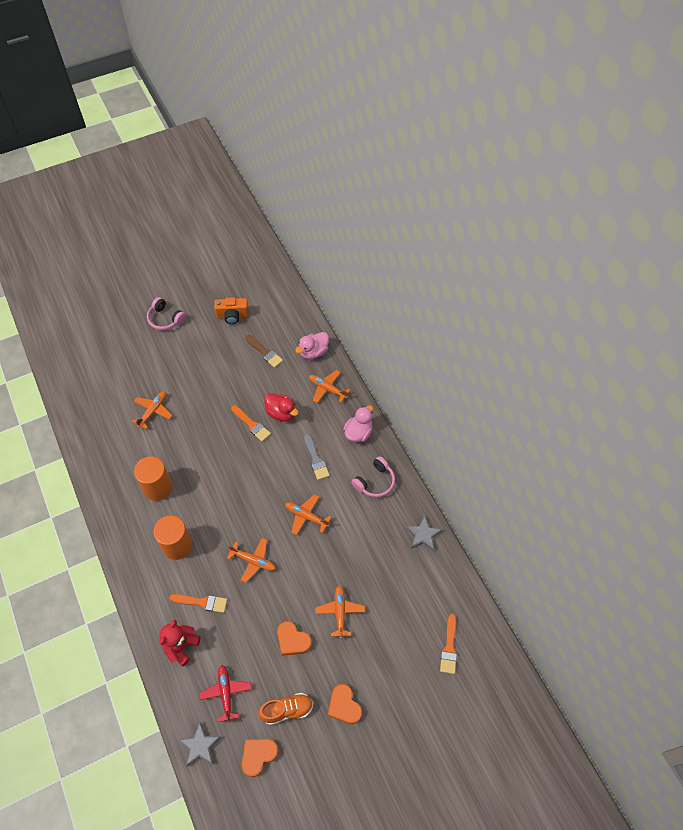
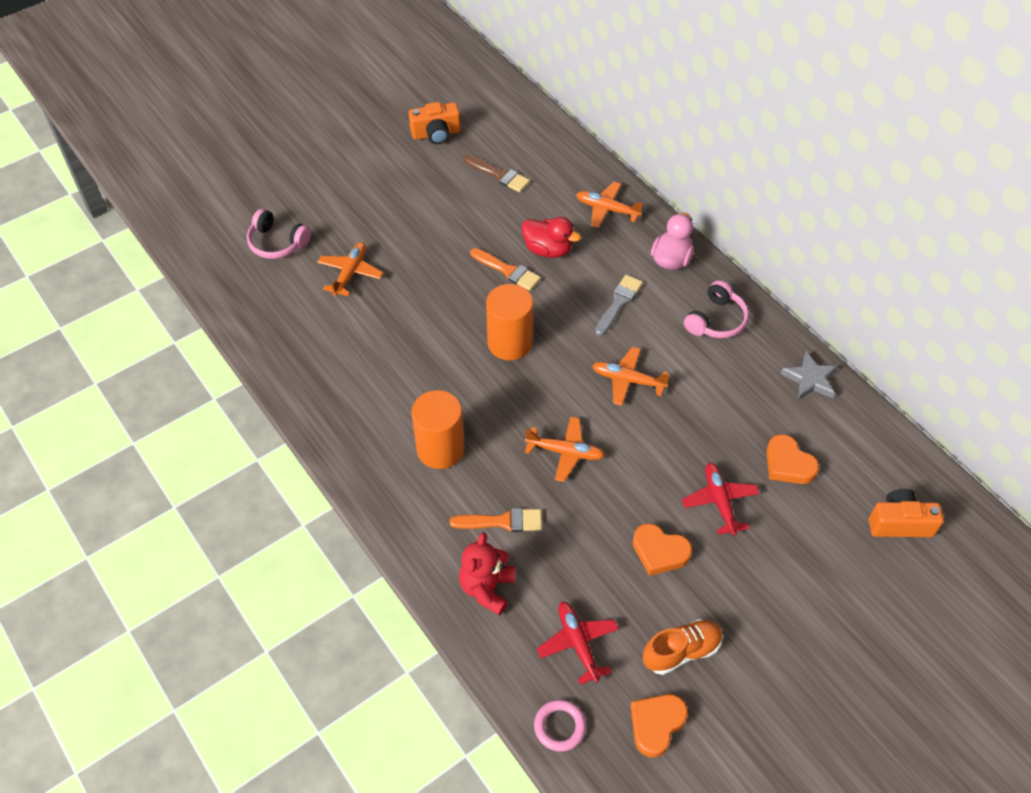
camera: 10 degrees left, 5 degrees down
(158, 487) = (387, 374): orange cylinder -> orange cylinder (509, 343)
(165, 319) = (335, 151): pink headphones -> pink headphones (277, 243)
(200, 746) = (559, 727): grey star -> pink ring
(313, 352) = (572, 165): pink duck -> none
(316, 459) = (619, 303): grey brush -> grey brush turned 120 degrees counterclockwise
(340, 612) = (719, 501): orange plane -> red plane
(344, 706) = (767, 630): orange heart -> orange heart (788, 464)
(449, 647) = (899, 523): orange brush -> orange camera

